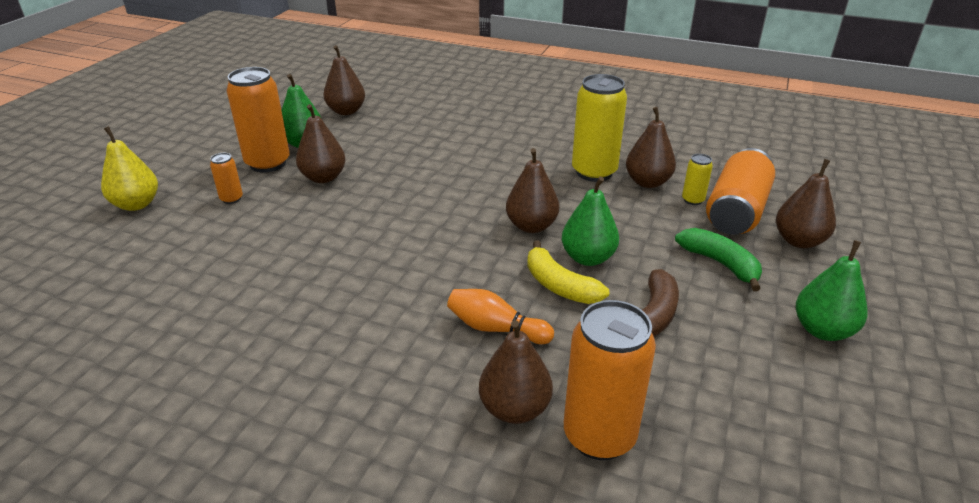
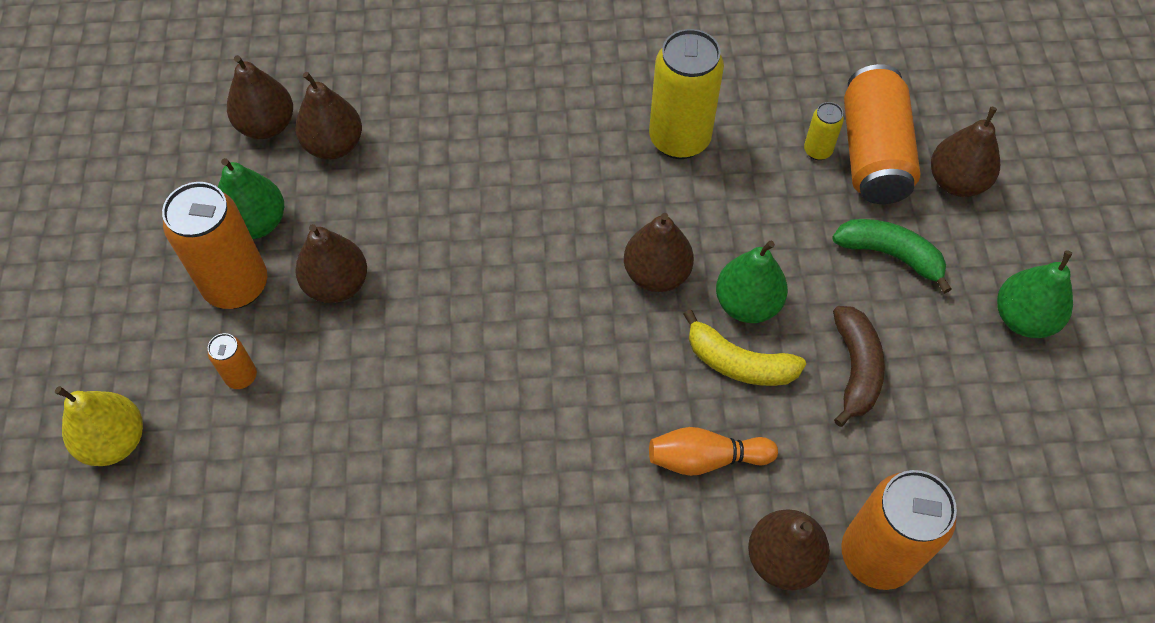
camera: 25 degrees left, 25 degrees up
(647, 182) = (752, 135): brown pear -> brown pear (334, 145)

